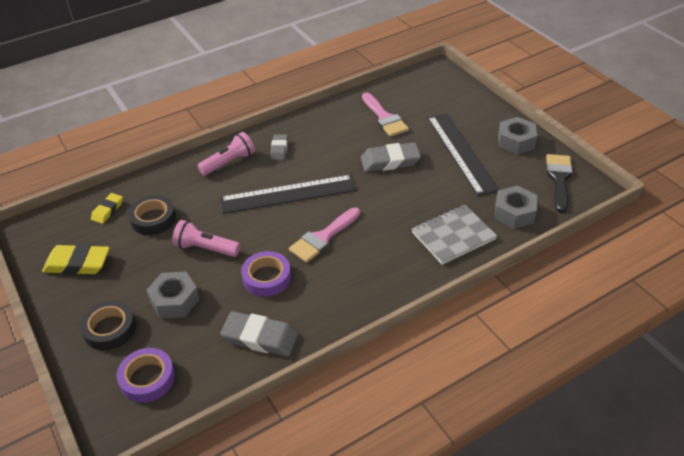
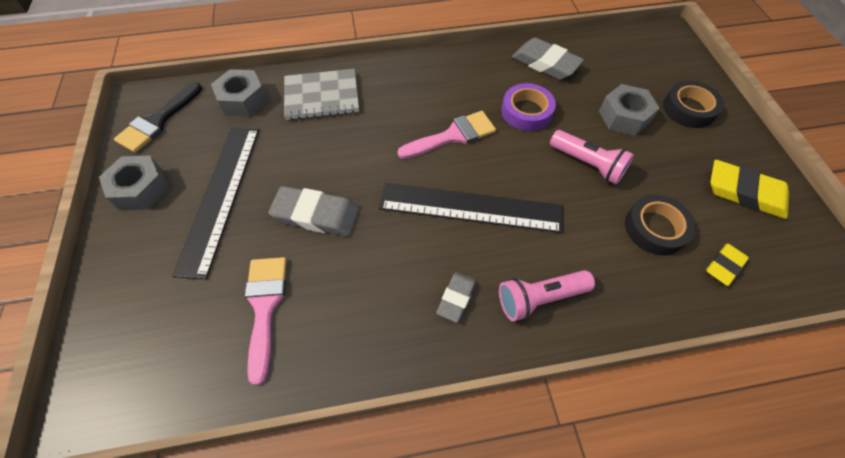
camera: 160 degrees left, 15 degrees up
(147, 378) = (647, 60): purple tape -> none

